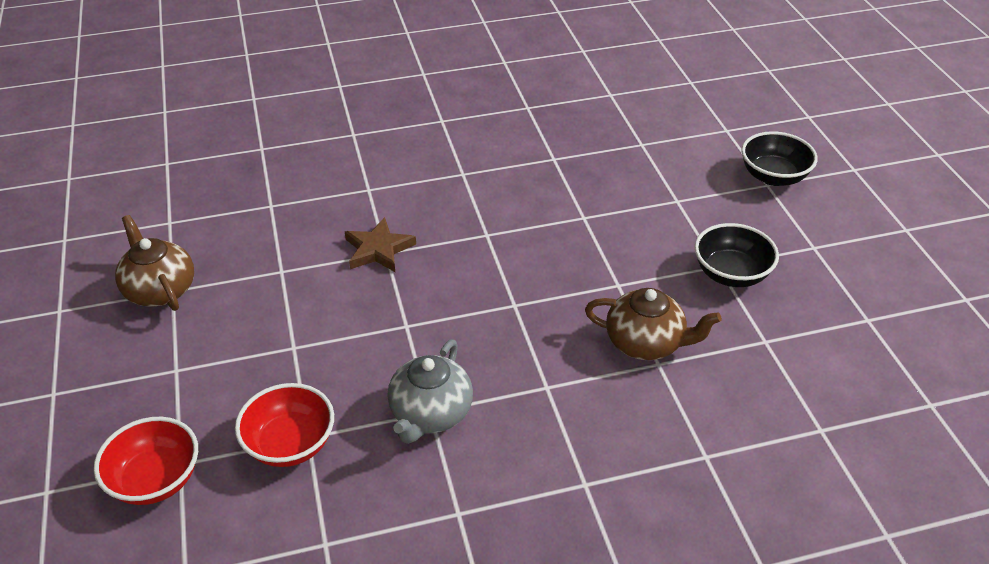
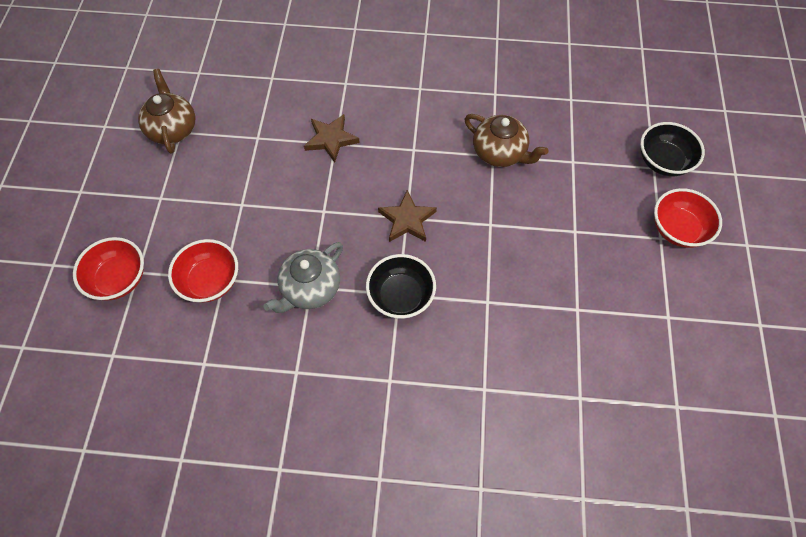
camera: 20 degrees right, 20 degrees up
(516, 307) = (407, 220): none -> brown star
(646, 343) = (487, 281): brown teapot -> brown teapot (500, 153)
(731, 274) = (581, 242): black bowl -> black bowl (401, 296)
(826, 234) = (677, 229): none -> red bowl

